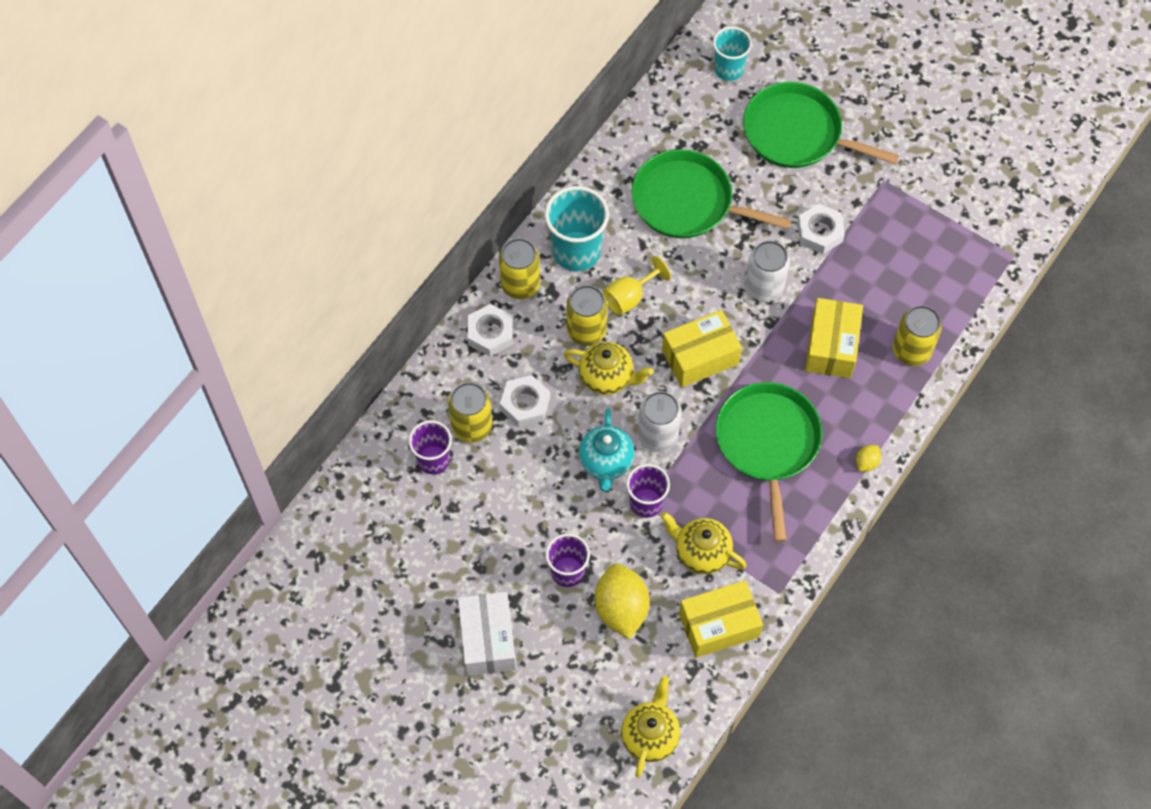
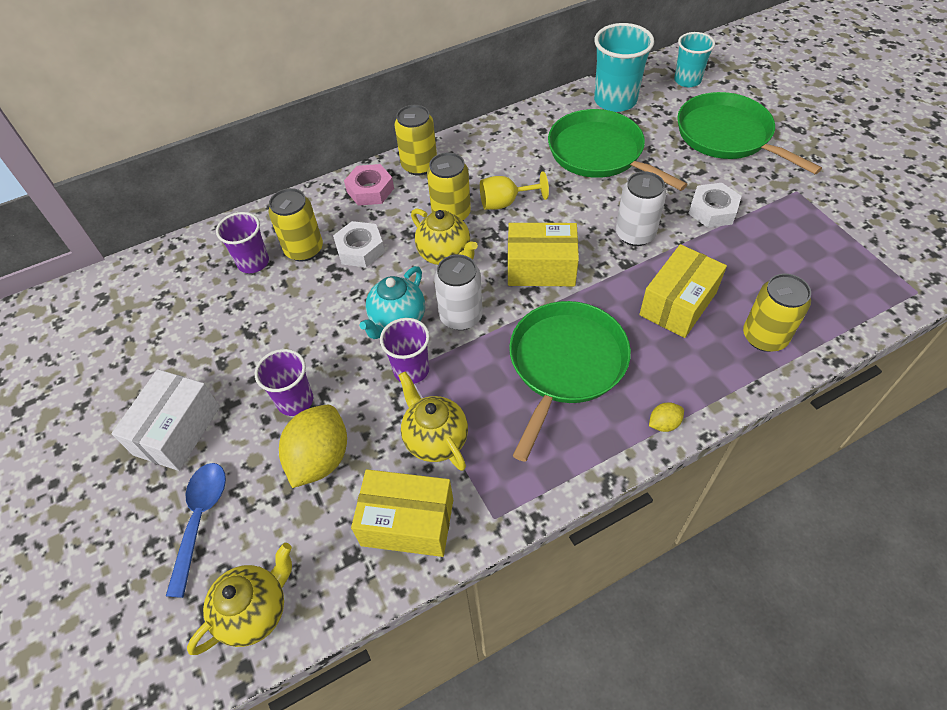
camera: 30 degrees right, 10 degrees down
(490, 333) = (370, 190): white nut -> pink nut
(561, 696) = (200, 519): none -> blue spoon
(576, 251) = (481, 158): turquoise cup -> turquoise cup (615, 100)

